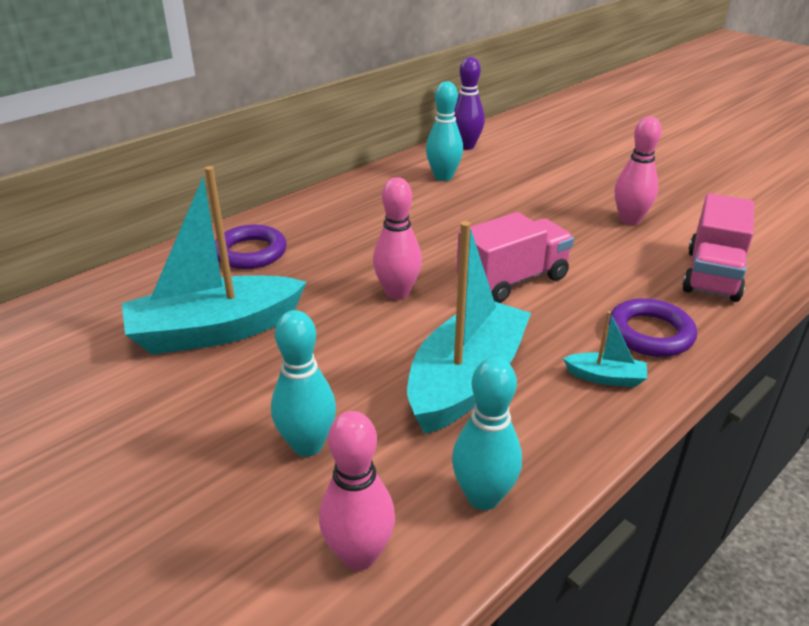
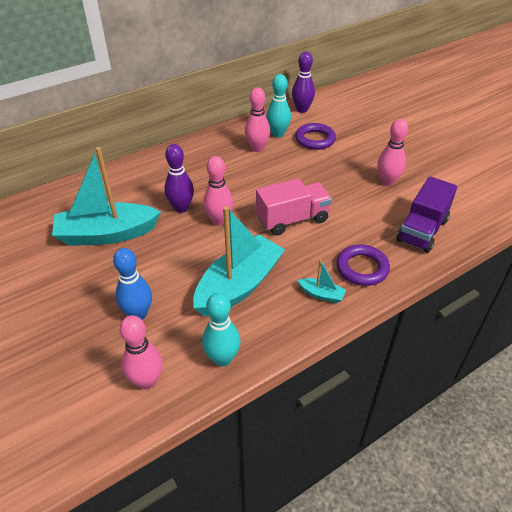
camera: 10 degrees right, 10 degrees up
(250, 252) = (141, 181): purple ring -> purple ring (315, 139)
(307, 445) = (138, 314): turquoise bowling pin -> blue bowling pin
(329, 282) = (181, 208): none -> purple bowling pin
(419, 196) = (257, 148): none -> pink bowling pin
(712, 275) = (422, 230): pink truck -> purple truck

